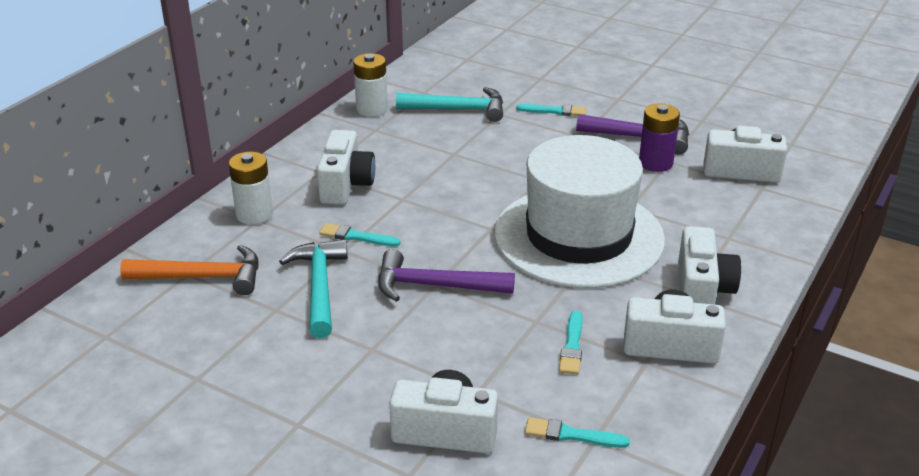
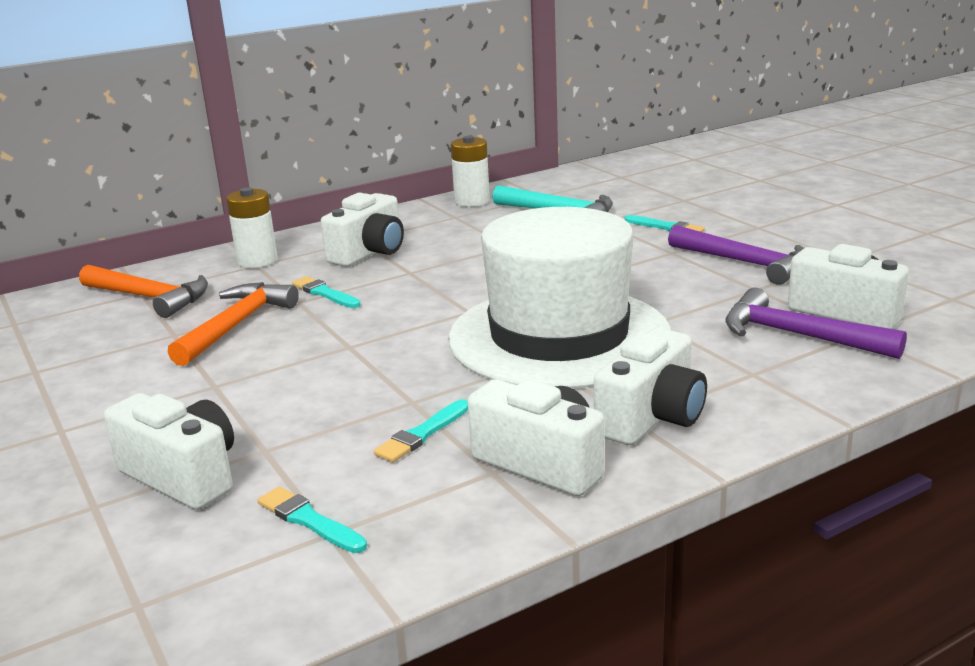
camera: 30 degrees right, 10 degrees down
(319, 287) = (236, 325): turquoise hammer -> orange hammer
(435, 286) = (346, 347): purple hammer -> purple hammer (798, 335)
(655, 163) = (737, 288): purple battery -> none

